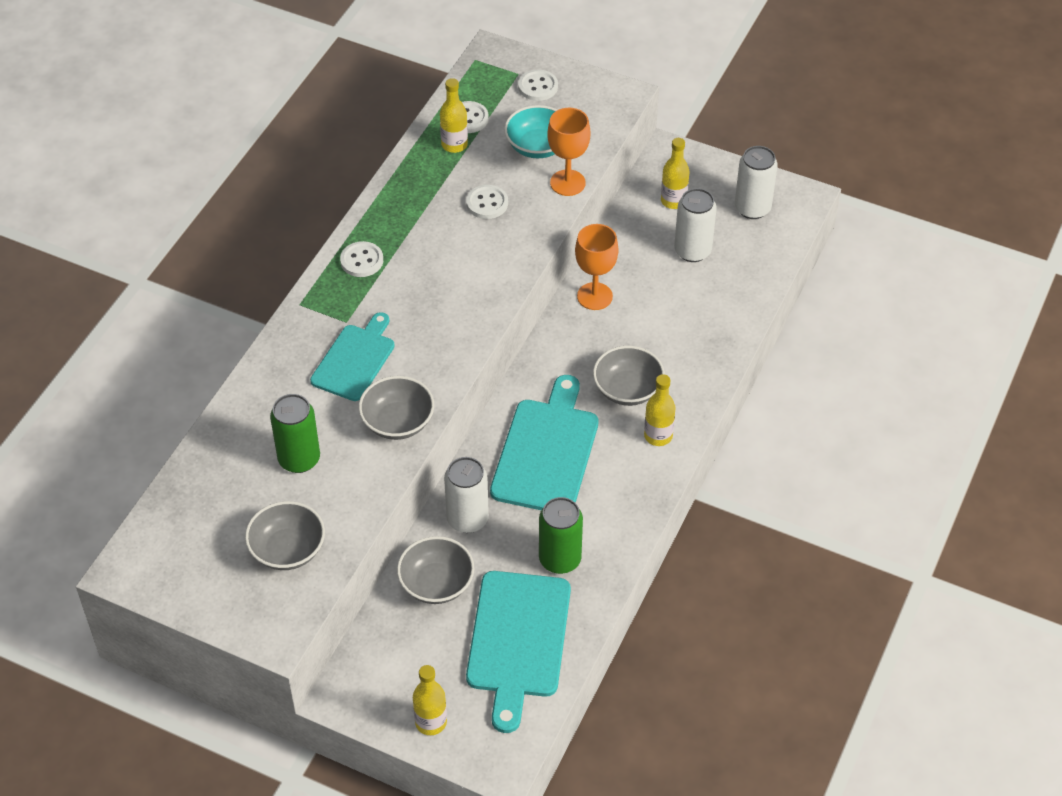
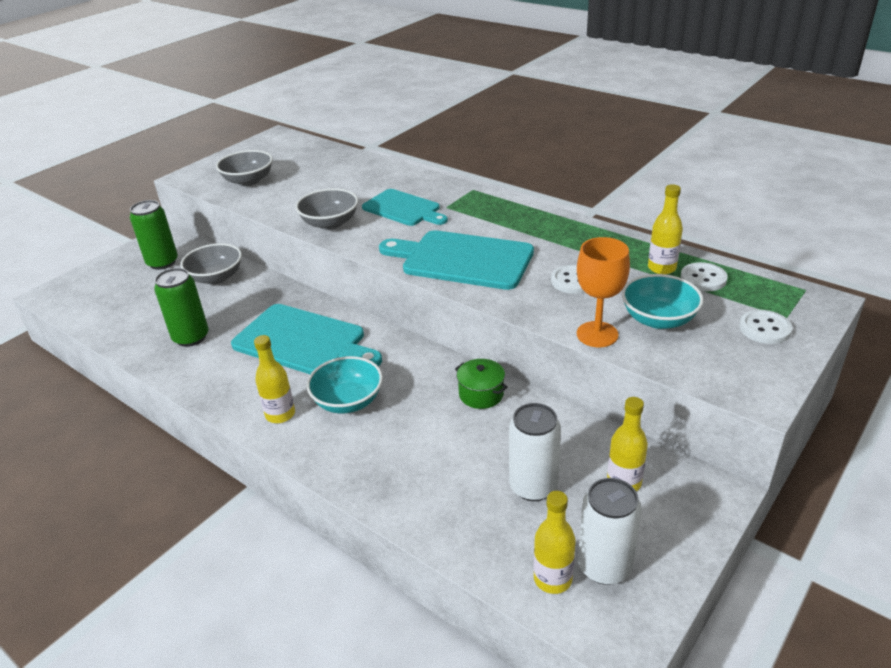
camera: 105 degrees right, 15 degrees down
(299, 459) = (322, 186): green can -> green can (162, 262)
(362, 261) = (512, 215): white button -> none
(431, 722) = (110, 268): yellow bottle -> yellow bottle (552, 579)
(467, 519) = (263, 295): white can -> none
(518, 640) = (138, 309): turquoise cutting board -> turquoise cutting board (462, 259)
(594, 296) = (481, 394): orange goblet -> green pot
(627, 389) = (348, 401): grey bowl -> turquoise bowl

